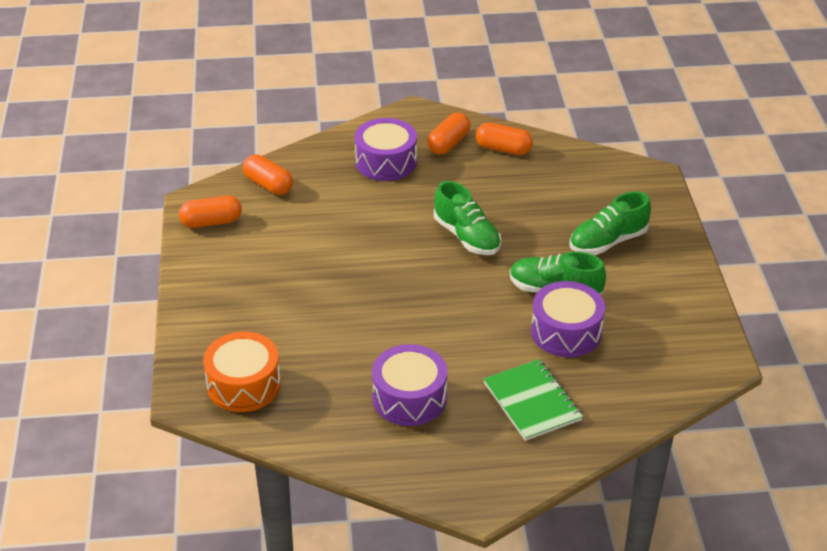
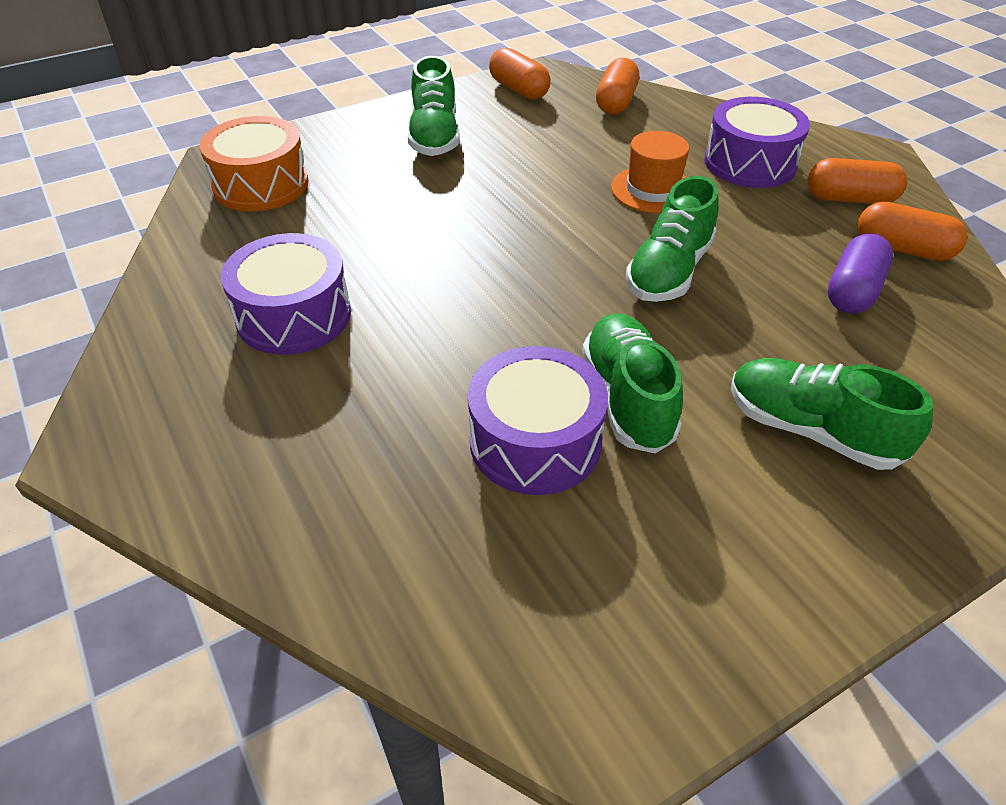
camera: 65 degrees right, 5 degrees up
(244, 282) = (435, 136): none -> green shoe
(385, 211) = (653, 190): none -> orange hat
(503, 149) = (903, 249): orange capsule -> orange capsule turned 60 degrees counterclockwise
(524, 182) = (853, 291): none -> purple capsule
(532, 402) = (342, 447): green notebook -> none

